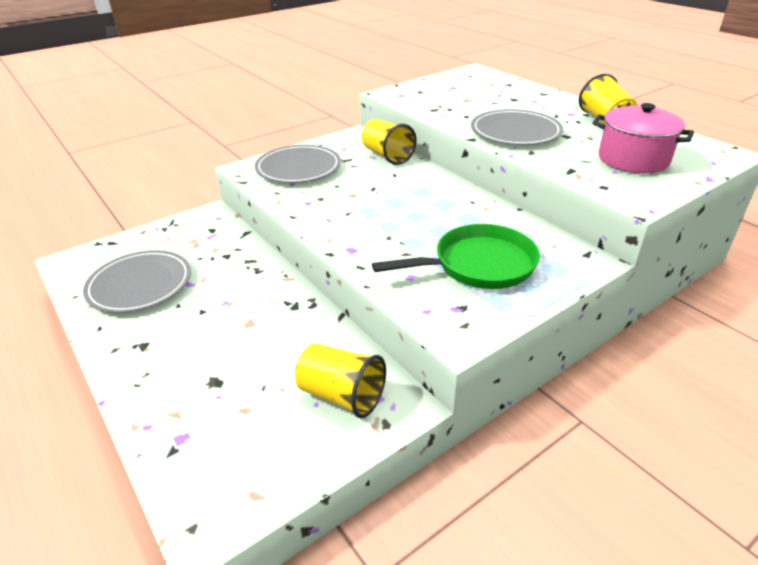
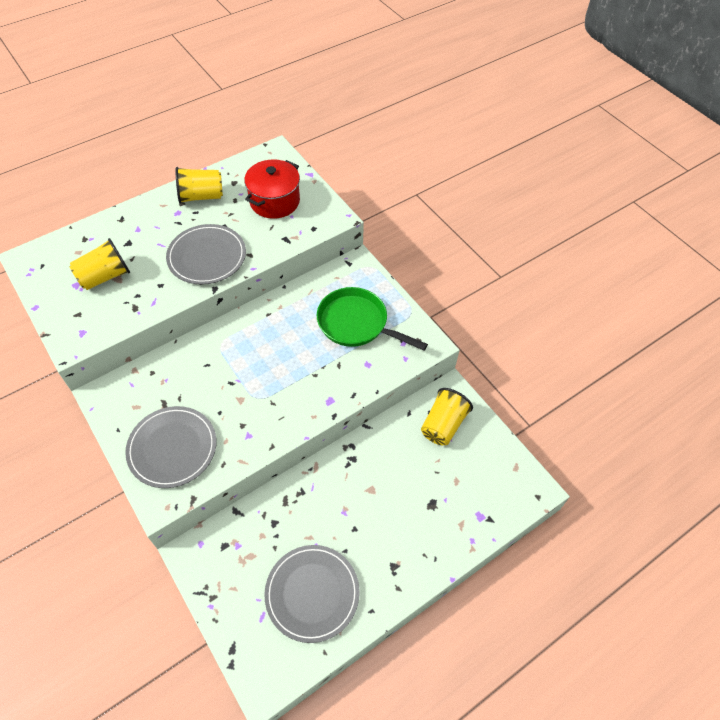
camera: 90 degrees left, 20 degrees up
(387, 156) = (164, 368): yellow cup -> yellow cup (105, 276)
(478, 265) = (357, 323): green pan -> green pan turned 45 degrees counterclockwise
(633, 159) = (275, 201): pink pot -> red pot

